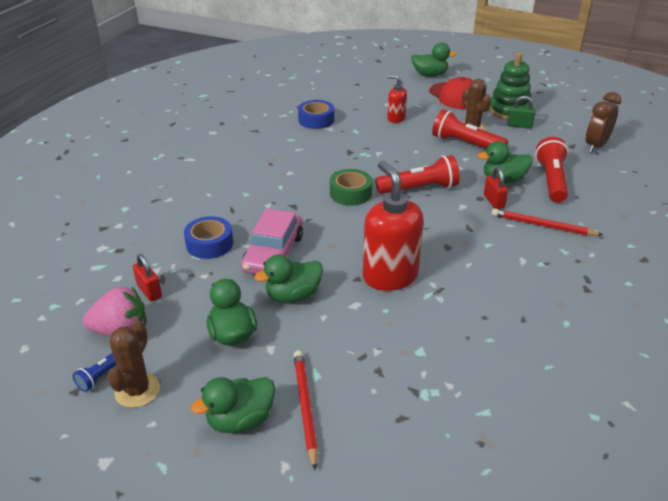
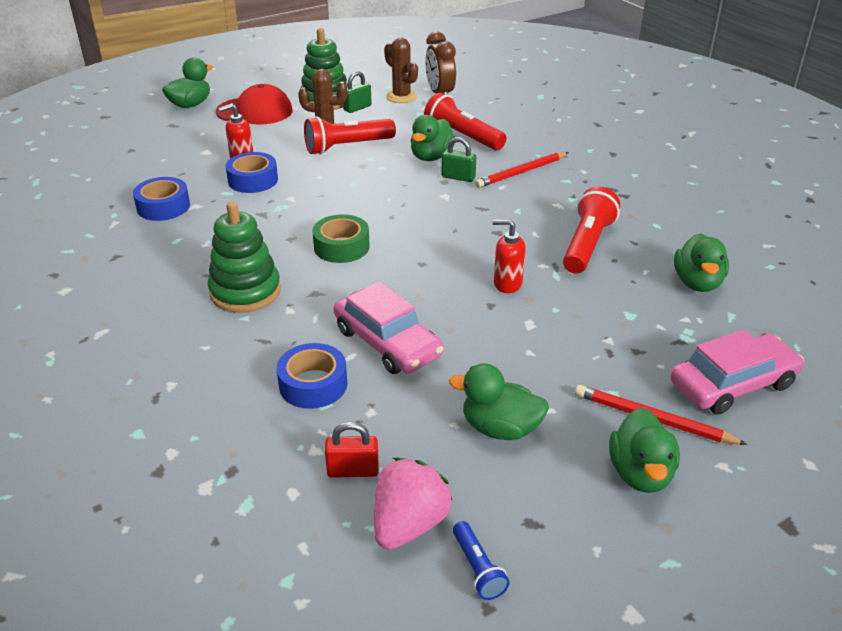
camera: 55 degrees left, 0 degrees up
(137, 390) = (532, 544): brown cactus -> brown cactus (401, 97)
(268, 182) = (245, 291): none -> green stacking toy
(293, 295) = (476, 358): green duck -> green duck (697, 283)
(380, 132) = (253, 180): none -> blue tape
(389, 276) = (507, 284): red soap dispenser -> red soap dispenser, size x0.52
(390, 442) = (733, 384): none -> pink car
(419, 188) = (387, 204): red flashlight -> red flashlight (587, 245)
(493, 201) = (458, 177): red padlock -> green padlock

